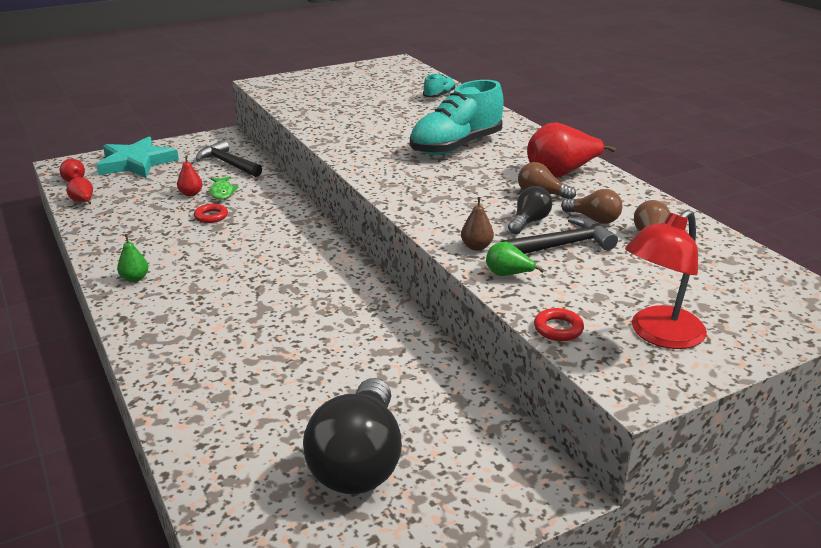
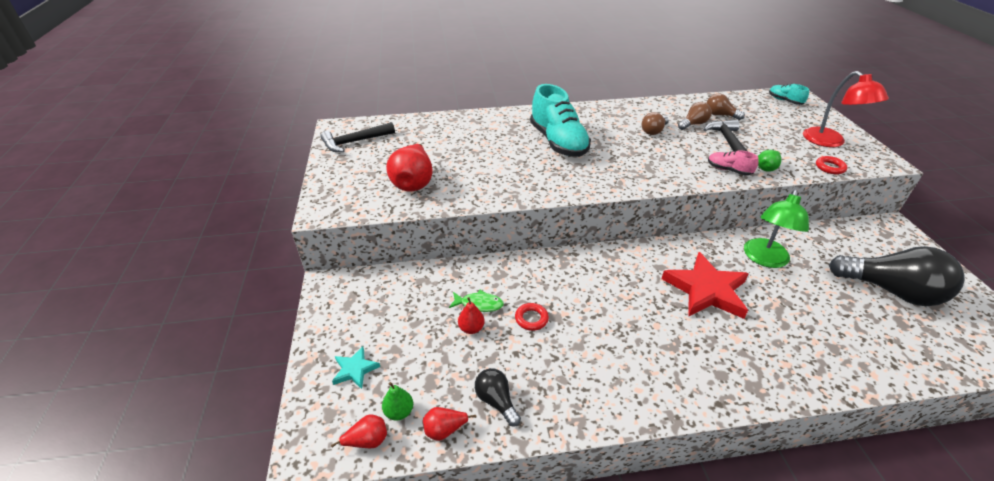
camera: 70 degrees left, 10 degrees up
(135, 278) = (646, 389): green pear -> green pear (399, 412)
(136, 163) = (355, 369): turquoise star -> turquoise star, size x0.48
(228, 163) = (410, 291): black hammer -> black hammer (355, 142)
(292, 305) = (706, 290): none -> red star
(376, 347) = (764, 259): none -> green lamp
(439, 95) = (444, 126): turquoise shoe -> turquoise shoe (784, 101)
(476, 247) = (728, 170): brown pear -> pink shoe
(529, 222) = (694, 144): black light bulb -> black light bulb (496, 401)
(561, 174) = (623, 117): red pear -> red pear (413, 183)

